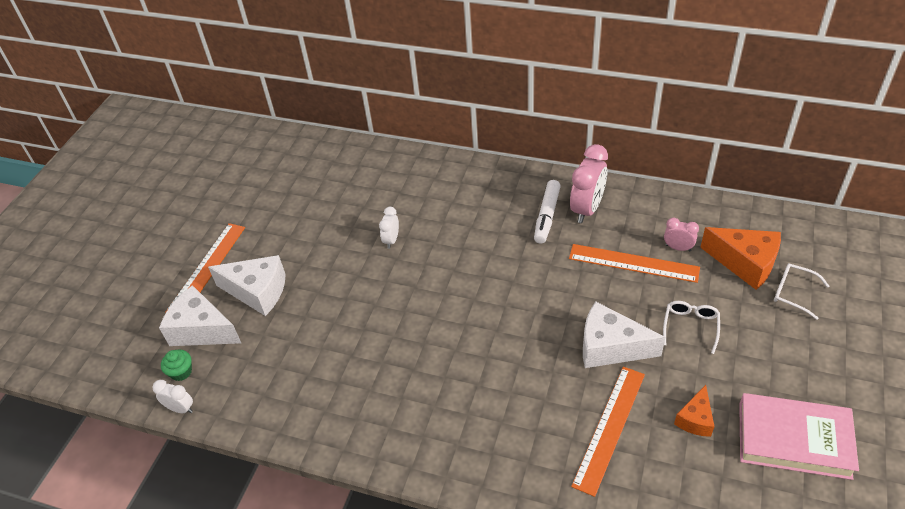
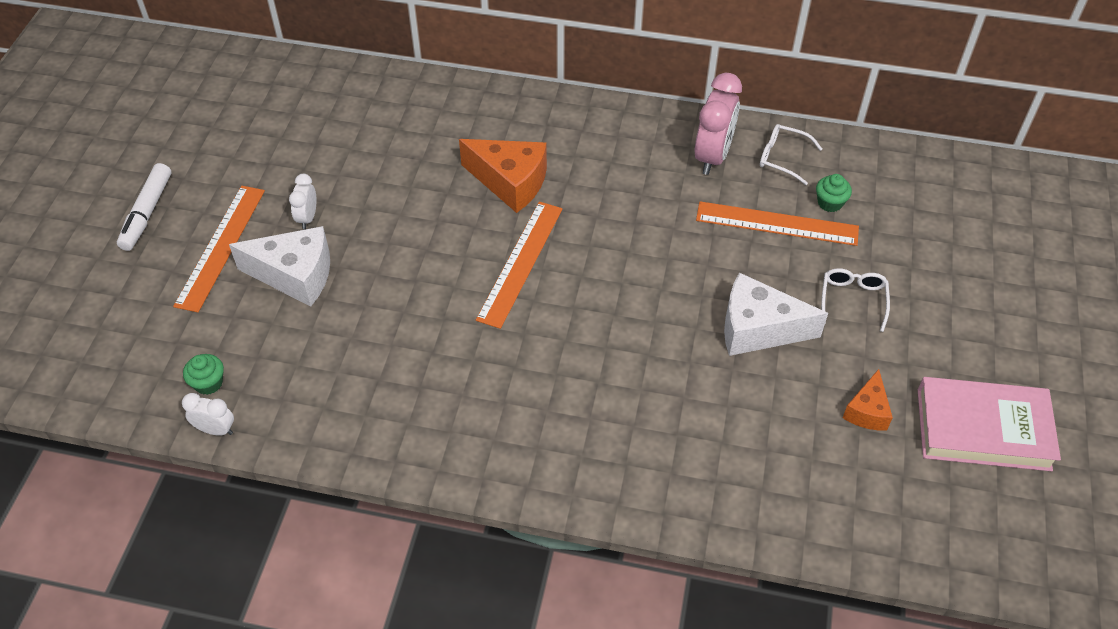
camera: 10 degrees left, 5 degrees up
(202, 330) = (227, 328): white cheese -> none
(391, 240) = (465, 203): white clock -> white clock (307, 218)
(547, 216) = (662, 167): white marker -> white marker (147, 213)
(609, 428) = (766, 427): orange ruler -> orange ruler (521, 263)
(678, 248) = (830, 203): pink clock -> green cupcake
(745, 263) = (912, 220): orange cheese -> orange cheese (510, 182)
(793, 293) = (972, 255): white glasses -> white glasses (782, 158)

